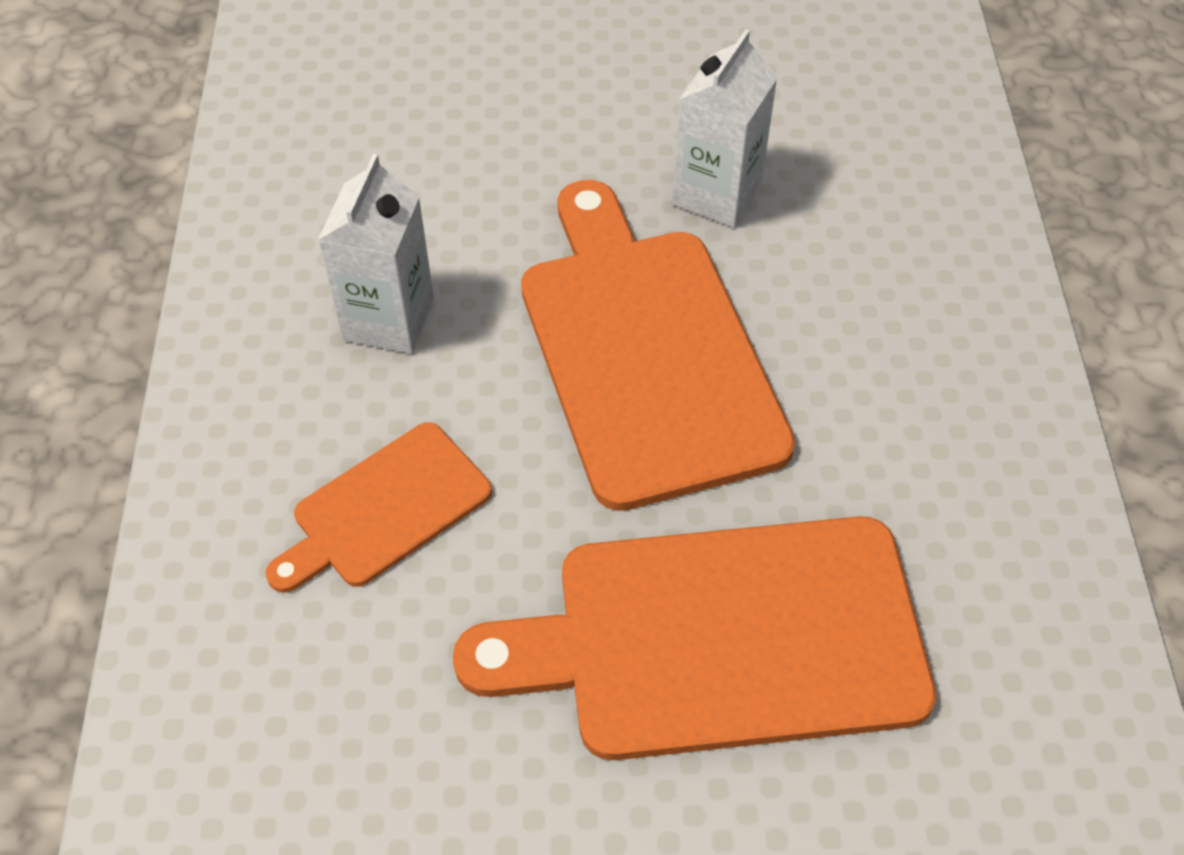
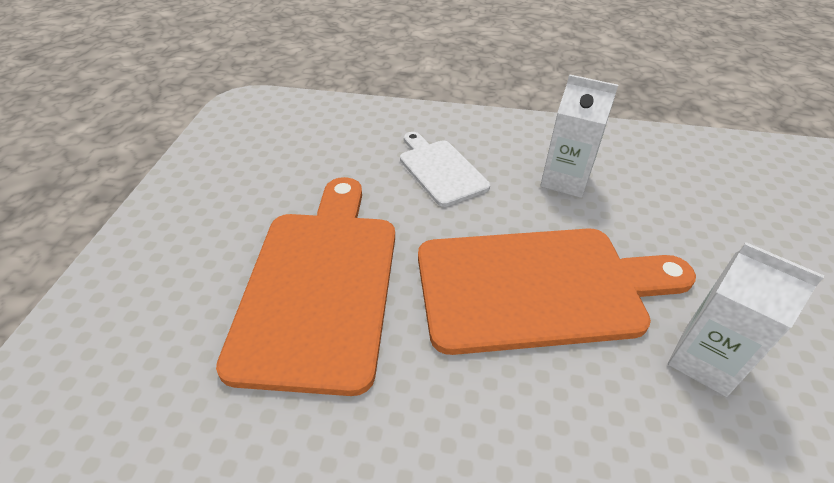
camera: 100 degrees right, 10 degrees down
(385, 509) = (440, 170): orange cutting board -> white cutting board

